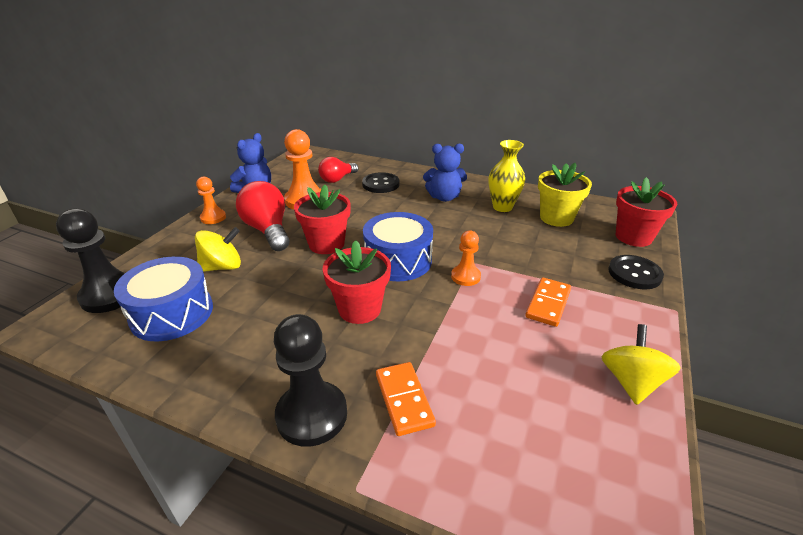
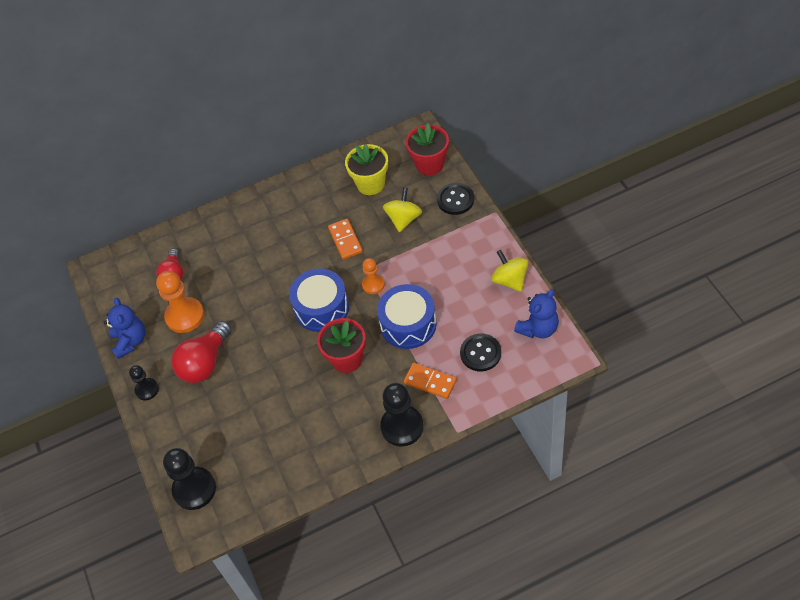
camera: 40 degrees left, 20 degrees up
(172, 313) = (252, 460): blue drum -> blue drum (408, 324)
(213, 218) = (147, 389): orange pawn -> black pawn
(222, 267) = (226, 411): yellow spinning top -> yellow spinning top (403, 219)
(268, 230) = (205, 362): red light bulb -> red light bulb turned 75 degrees counterclockwise
(326, 244) = (261, 336): red flower pot -> none
(380, 184) = (214, 251): black button -> black button (480, 353)
(444, 197) = (277, 225): blue teddy bear -> blue teddy bear (538, 328)
(502, 207) = (327, 202): yellow vase -> none
(548, 304) = (434, 264): orange domino -> orange domino (345, 240)

